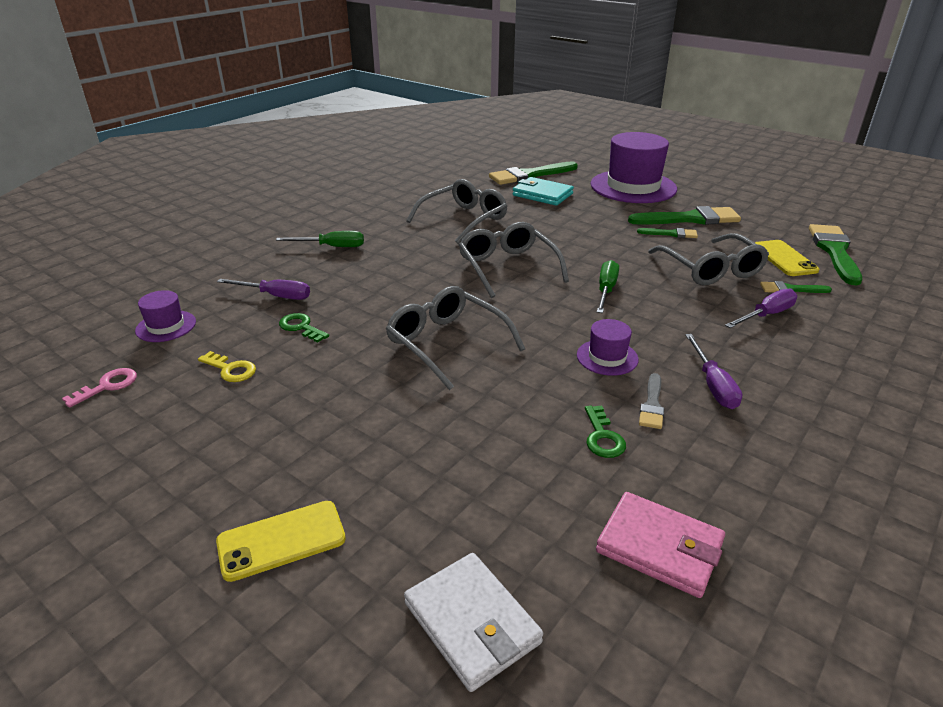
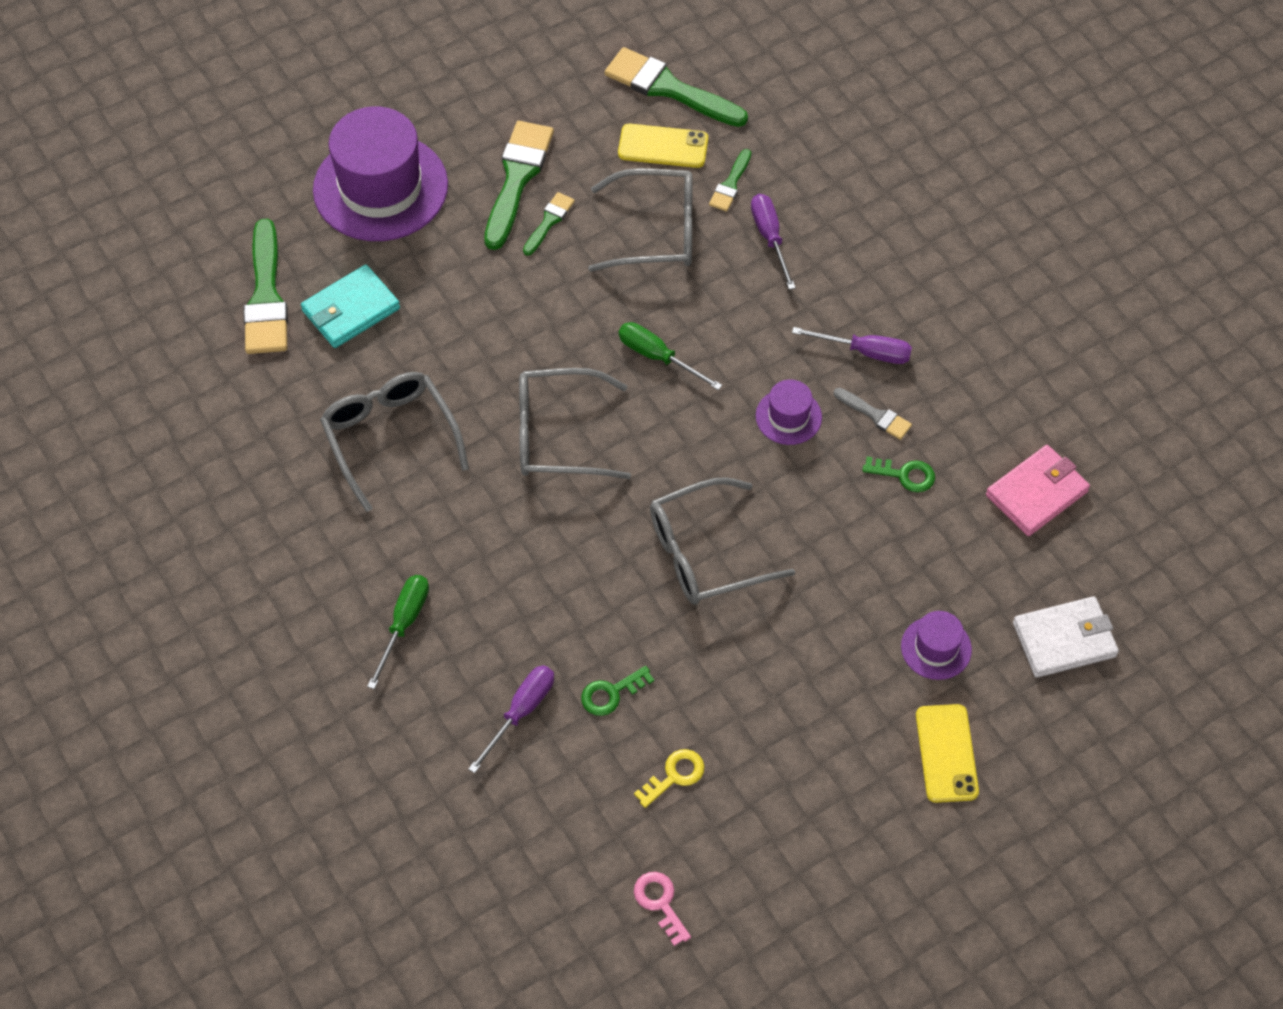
camera: 70 degrees left, 25 degrees up
(166, 326) = (548, 843): purple hat -> purple hat (936, 648)

